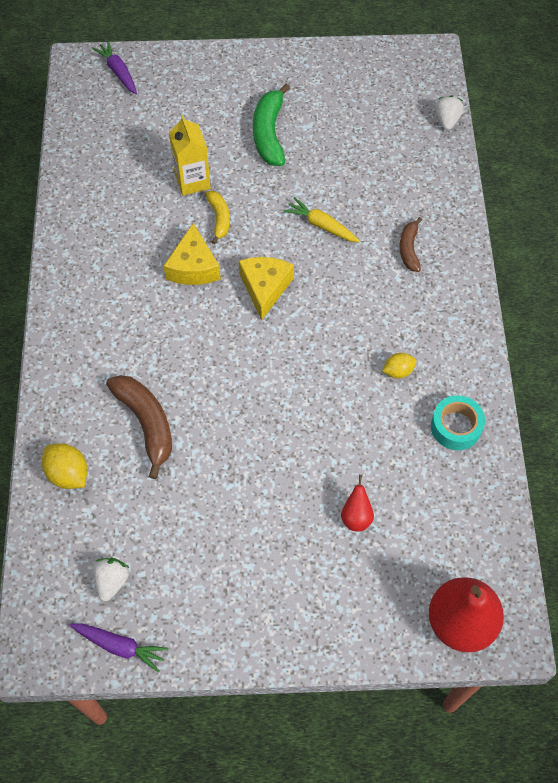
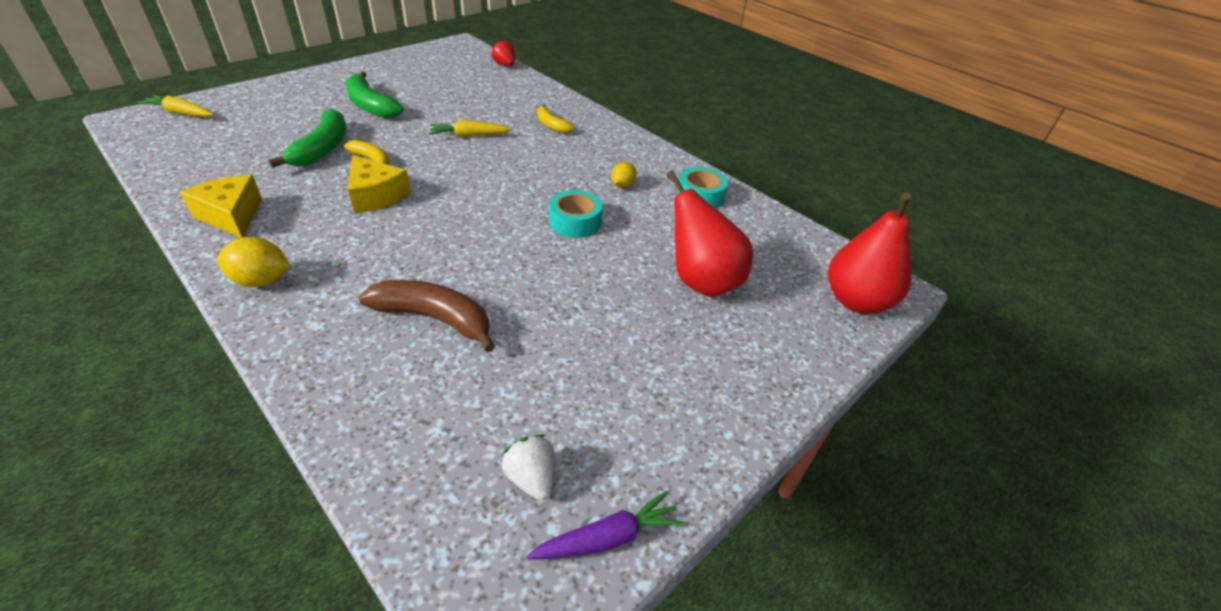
camera: 45 degrees left, 20 degrees down
(68, 474) = (378, 409): yellow lemon -> yellow lemon (261, 281)
(118, 72) = (180, 113): purple carrot -> yellow carrot
(192, 181) = (322, 148): yellow carton -> green banana
(265, 288) = (459, 183): yellow cheese -> yellow cheese (232, 216)
(318, 390) = (575, 222): none -> turquoise tape
(356, 516) = (701, 281): red pear -> red pear, size x2.11
(409, 249) = (552, 125): brown banana -> yellow banana
(446, 120) = (505, 65): white strawberry -> red strawberry

